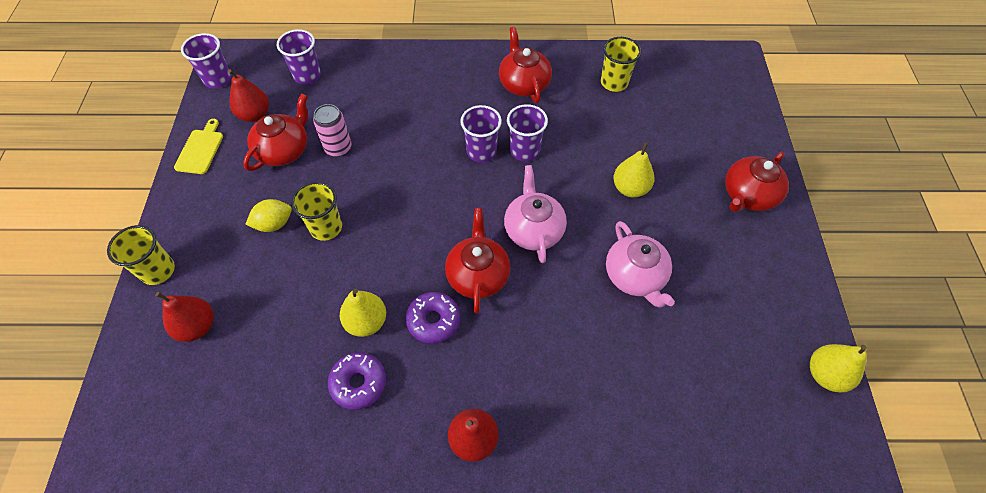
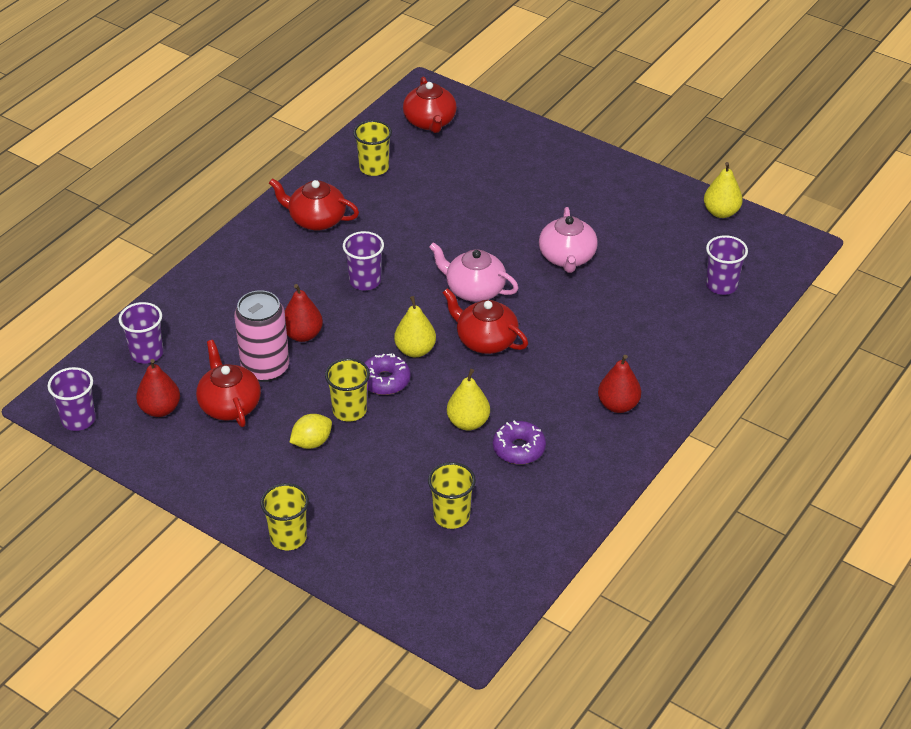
camera: 55 degrees left, 15 degrees down
(197, 326) = (375, 528): red pear -> red pear (303, 335)
(200, 149) = (165, 463): yellow cutting board -> none
(242, 377) = (451, 516): none -> yellow cup
(274, 224) = (312, 442): yellow lemon -> yellow lemon turned 45 degrees clockwise
(338, 148) = (265, 368): pink can -> pink can, size x1.56
(433, 320) = (503, 383): purple donut -> purple donut (385, 380)
(524, 150) = (391, 255): purple cup -> purple cup (721, 285)
(630, 188) = (489, 217): yellow pear -> yellow pear (415, 350)
(635, 276) = (567, 257): pink teapot -> pink teapot turned 75 degrees clockwise
(748, 195) = (556, 162): red teapot -> red teapot (430, 122)

